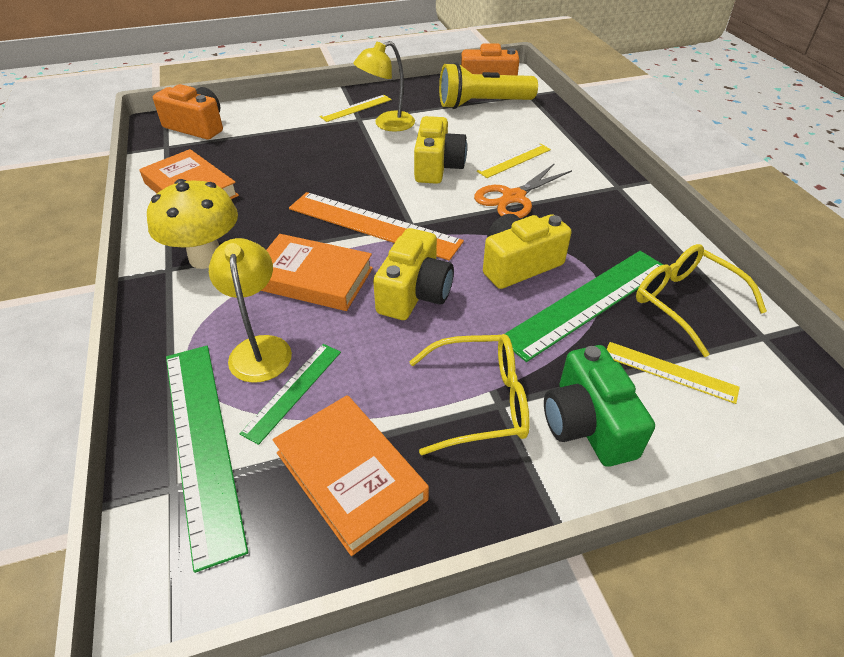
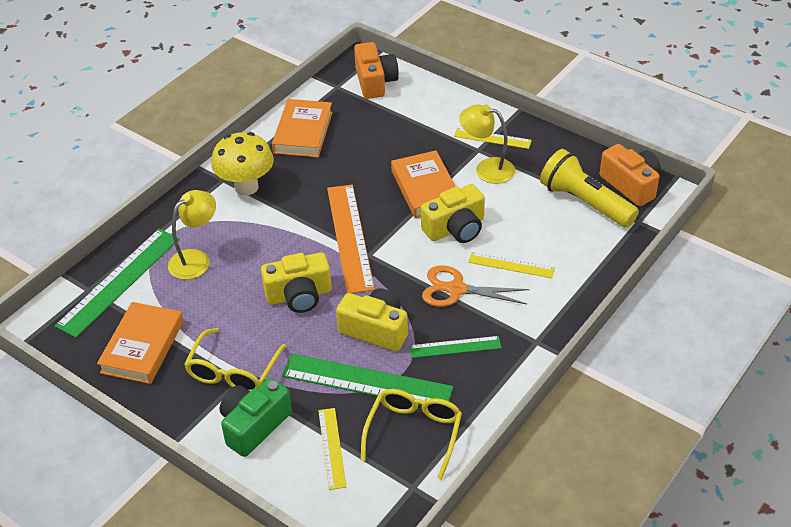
camera: 55 degrees right, 0 degrees up
(293, 391) = (177, 292): green ruler -> green ruler (455, 347)
(312, 278) = (271, 243): orange book -> orange book (425, 189)
(481, 401) = (233, 371): yellow glasses -> yellow glasses turned 60 degrees clockwise

